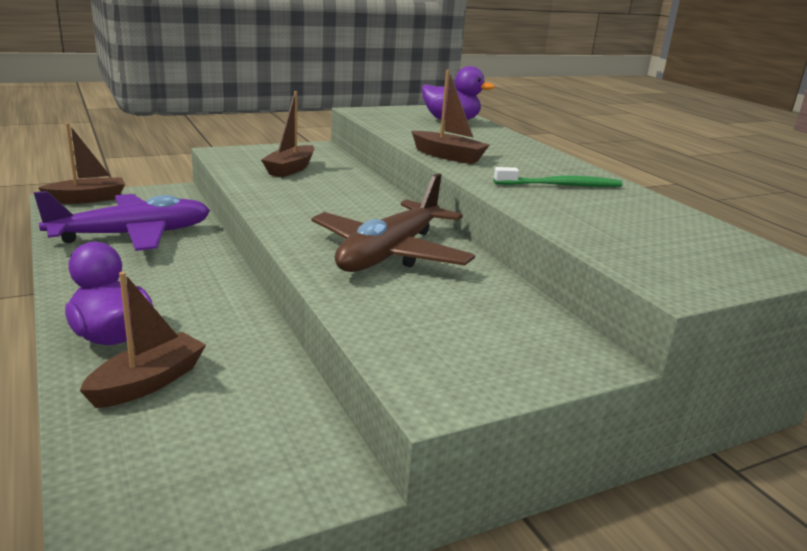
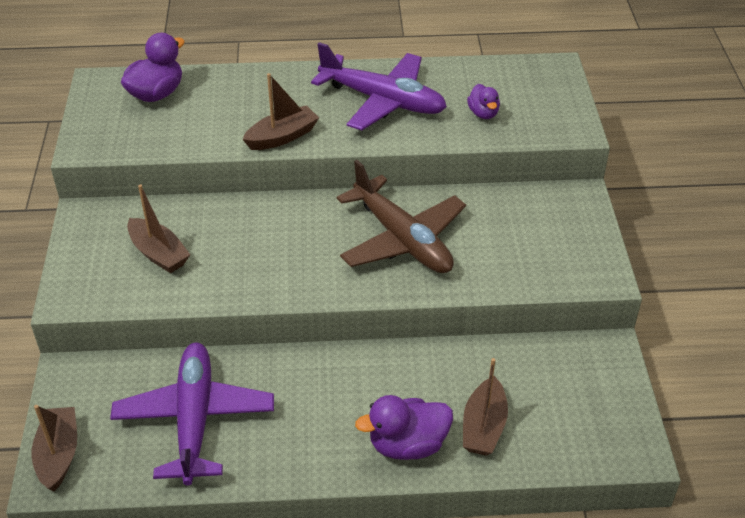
camera: 65 degrees left, 20 degrees up
(148, 382) = (483, 426): brown boat -> brown boat turned 135 degrees counterclockwise
(560, 185) = (383, 101): green toothbrush -> purple plane
(616, 230) = (483, 113): none -> purple duck

